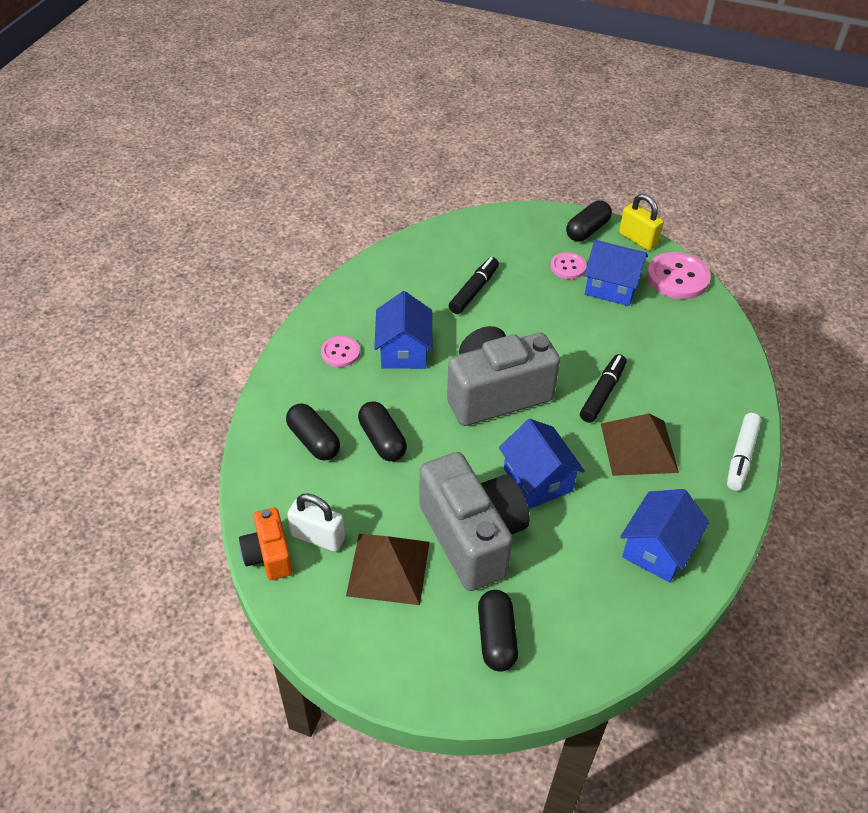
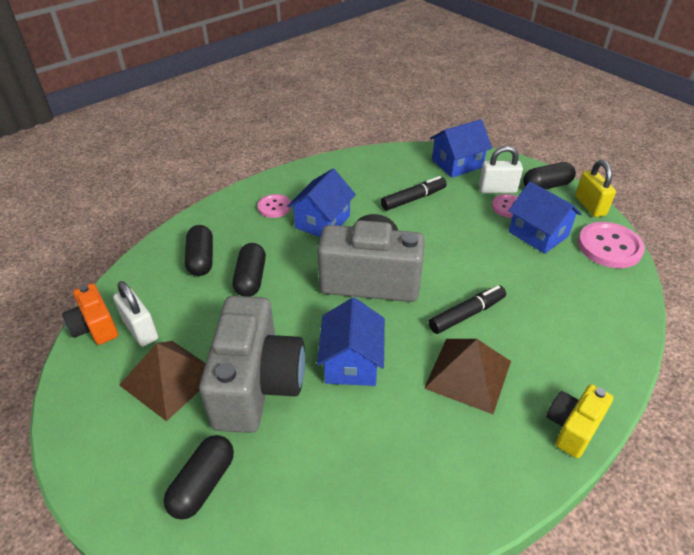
camera: 30 degrees right, 5 degrees down
(268, 555) = (95, 327): orange camera -> orange camera turned 45 degrees counterclockwise
(545, 250) = (497, 189): none -> white padlock
(657, 549) = (418, 478): blue house -> blue house (457, 164)
(741, 456) = (572, 428): white marker -> yellow camera

